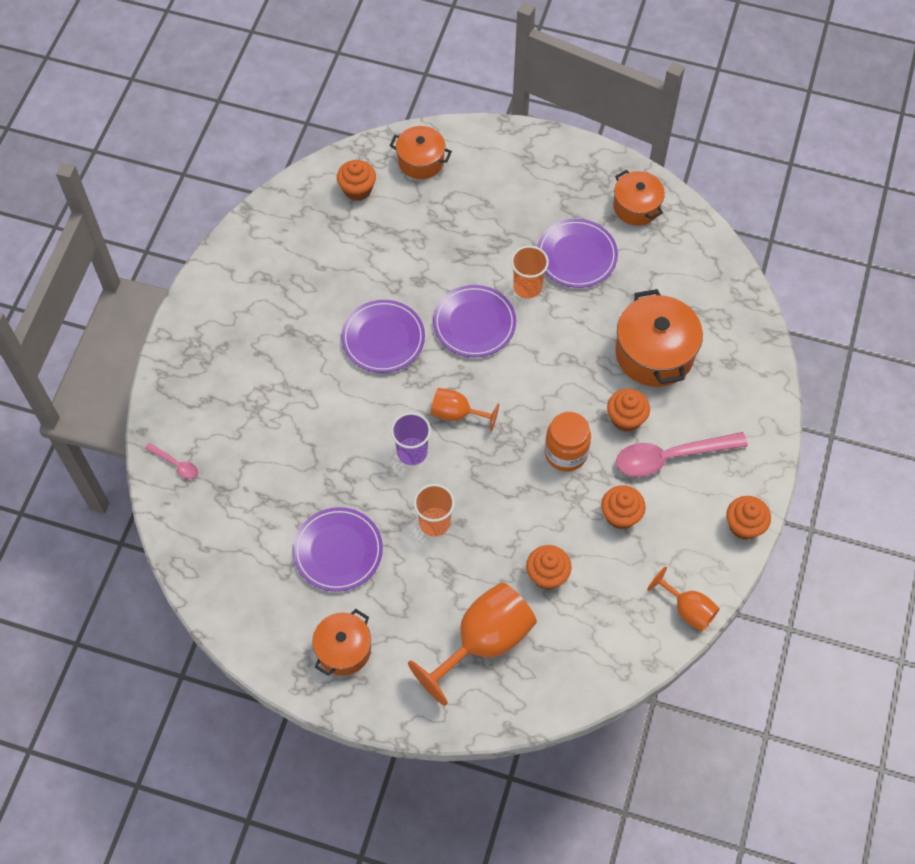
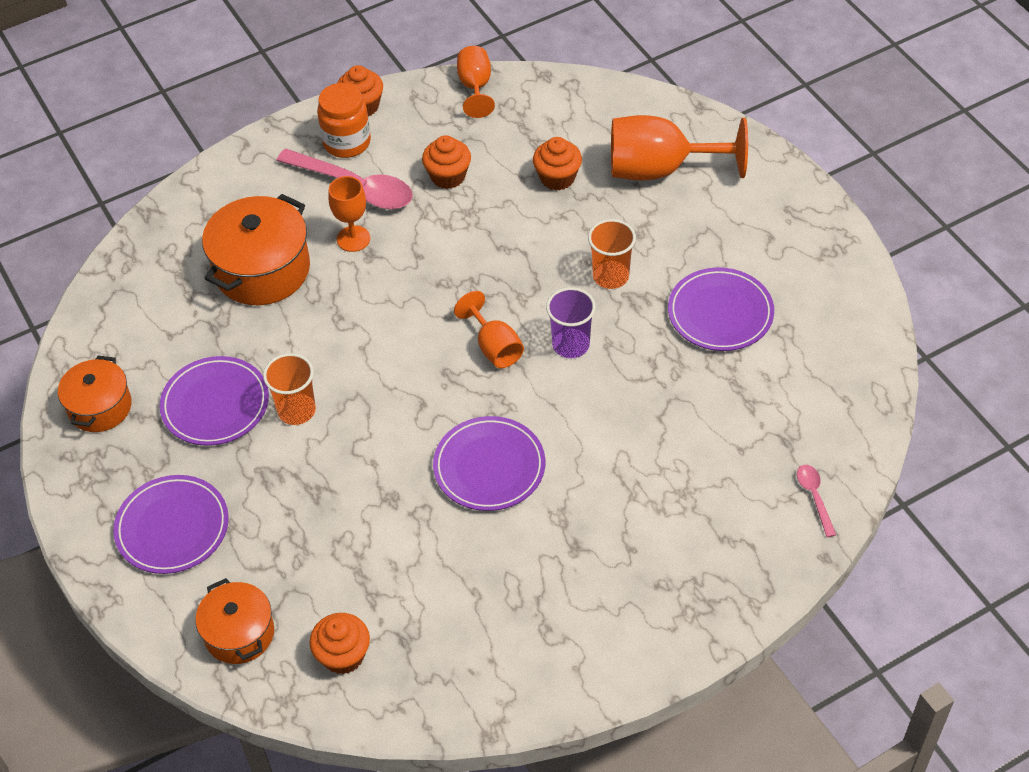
camera: 135 degrees left, 10 degrees down
(343, 649) = (785, 239): orange pot -> none
(474, 323) = (386, 415): purple plate -> purple plate (172, 527)
(566, 453) = (436, 249): orange jar -> orange jar (347, 142)
(626, 418) = (353, 239): orange cupcake -> orange goblet

